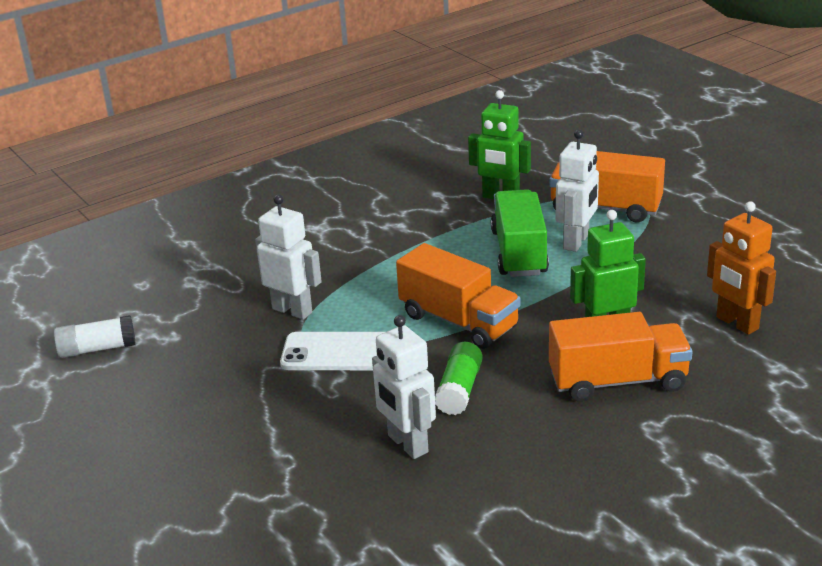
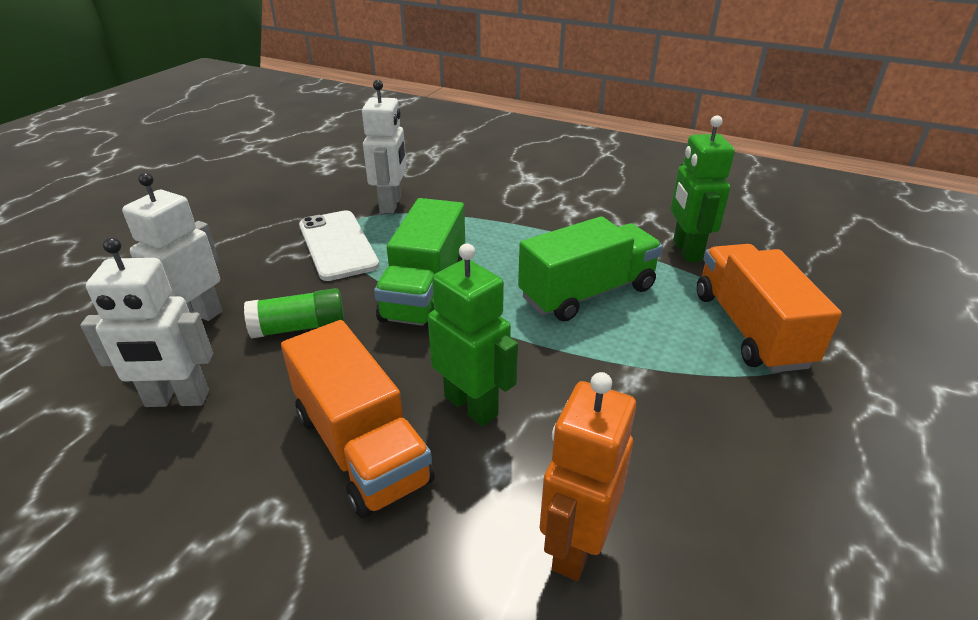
camera: 60 degrees right, 5 degrees up
(97, 349) = (298, 152): white glue stick -> none
(459, 321) = (425, 292): orange truck -> green truck
(576, 242) = (649, 327): white robot -> white robot (177, 399)

